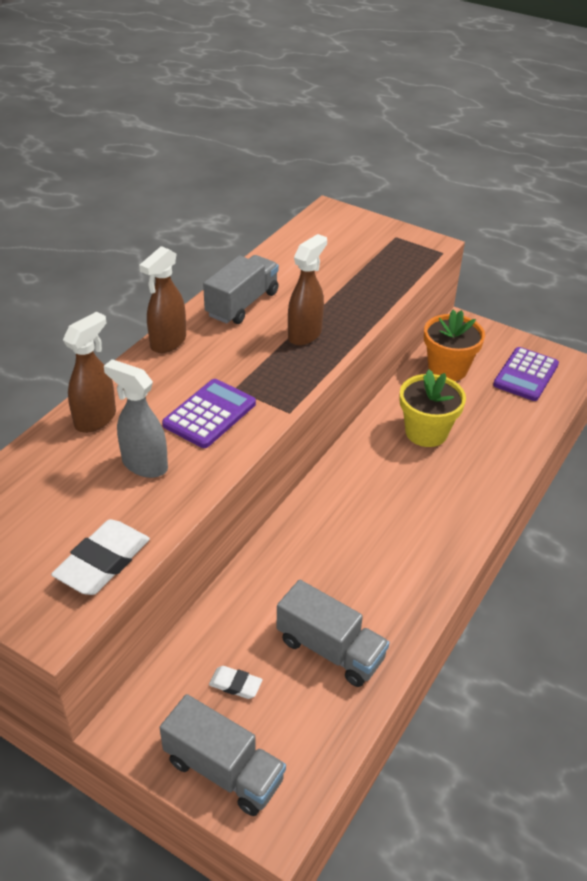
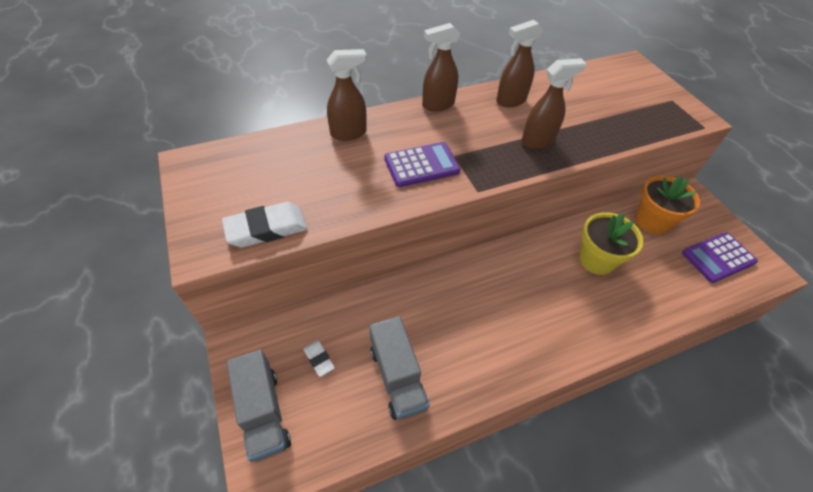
camera: 35 degrees right, 10 degrees up
(144, 465) = (350, 178): grey spray bottle -> none
(242, 304) = (510, 101): grey truck -> brown spray bottle

